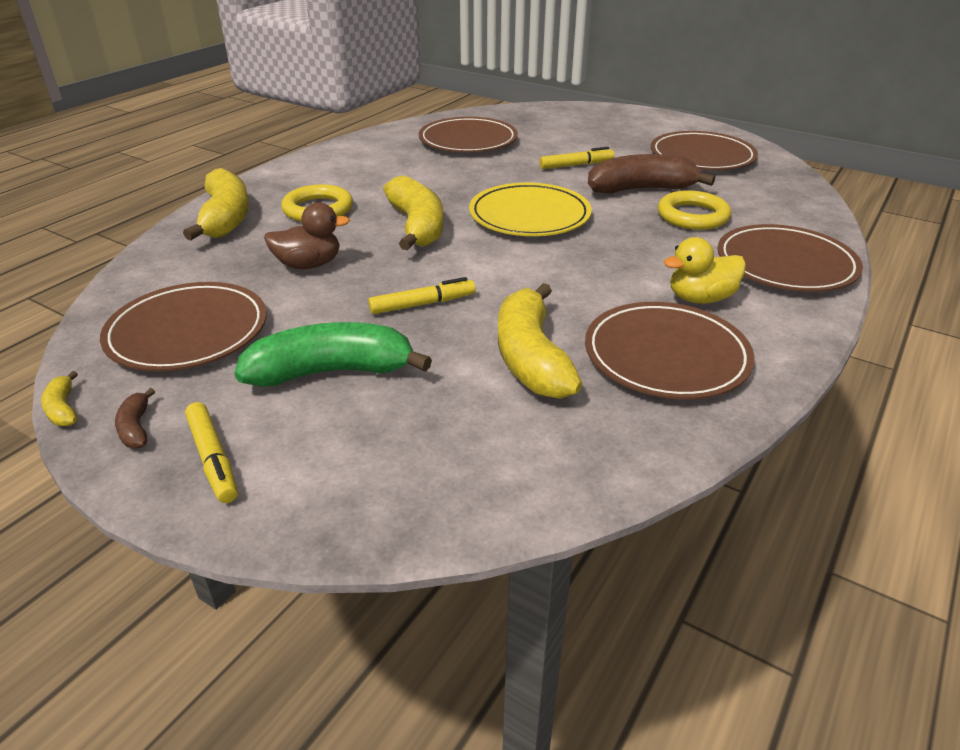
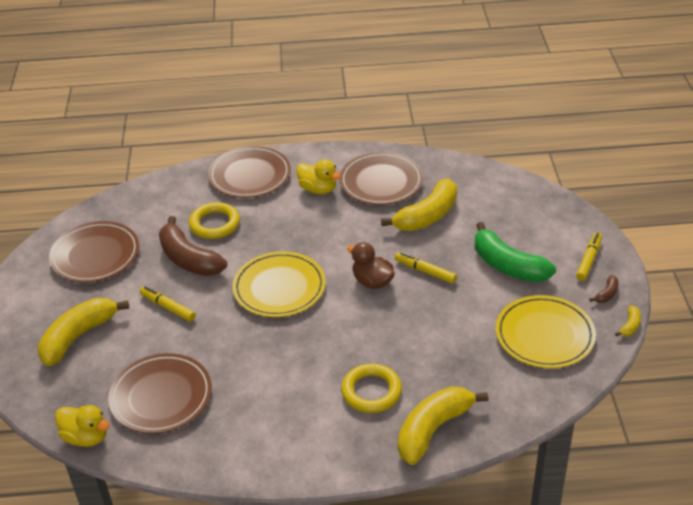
camera: 125 degrees left, 5 degrees up
(188, 332) = (544, 335): brown plate -> yellow plate
(309, 265) = (439, 340): brown duck -> brown duck (372, 282)
(417, 226) = (345, 327): yellow banana -> yellow banana (78, 336)
(470, 114) = (86, 437): none -> yellow duck

